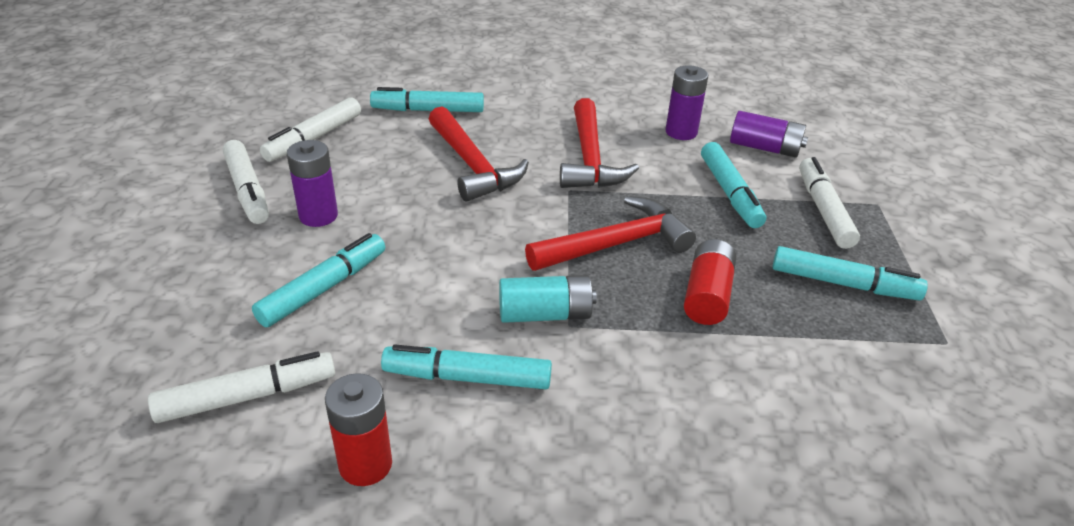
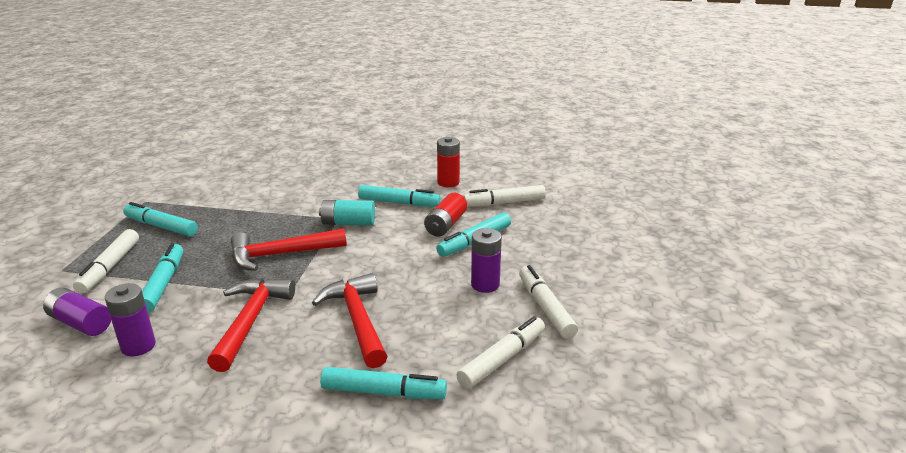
camera: 170 degrees left, 10 degrees down
(707, 295) = (249, 226): red battery -> red battery (446, 225)

